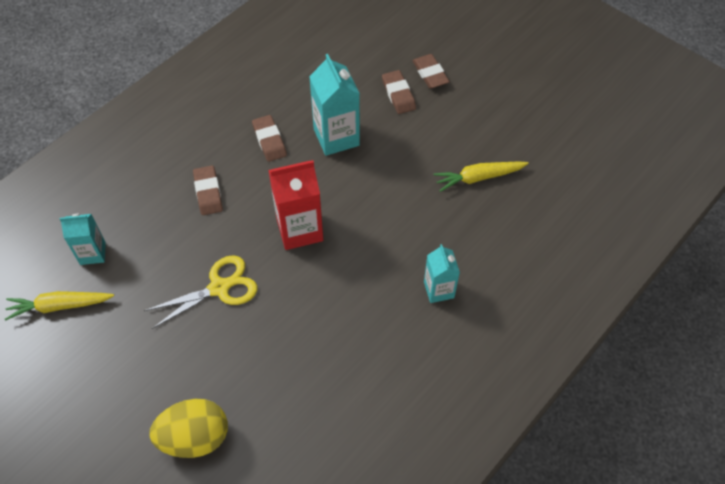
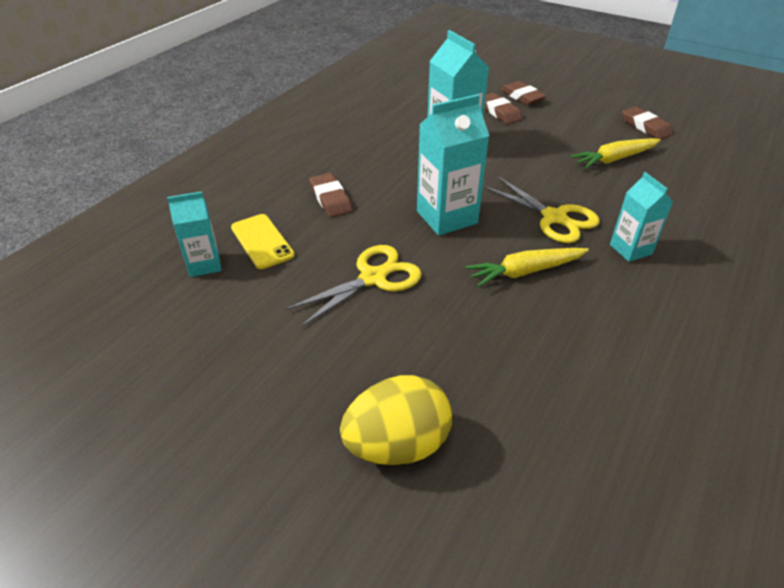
camera: 10 degrees left, 15 degrees down
(59, 306) = (169, 320): yellow carrot -> yellow carrot (525, 271)
(141, 234) = (262, 241): none -> yellow phone
(269, 140) = (383, 154): brown eraser -> brown eraser (645, 126)
(299, 229) = (447, 217): red carton -> turquoise carton
(390, 244) = (554, 217): none -> yellow scissors

